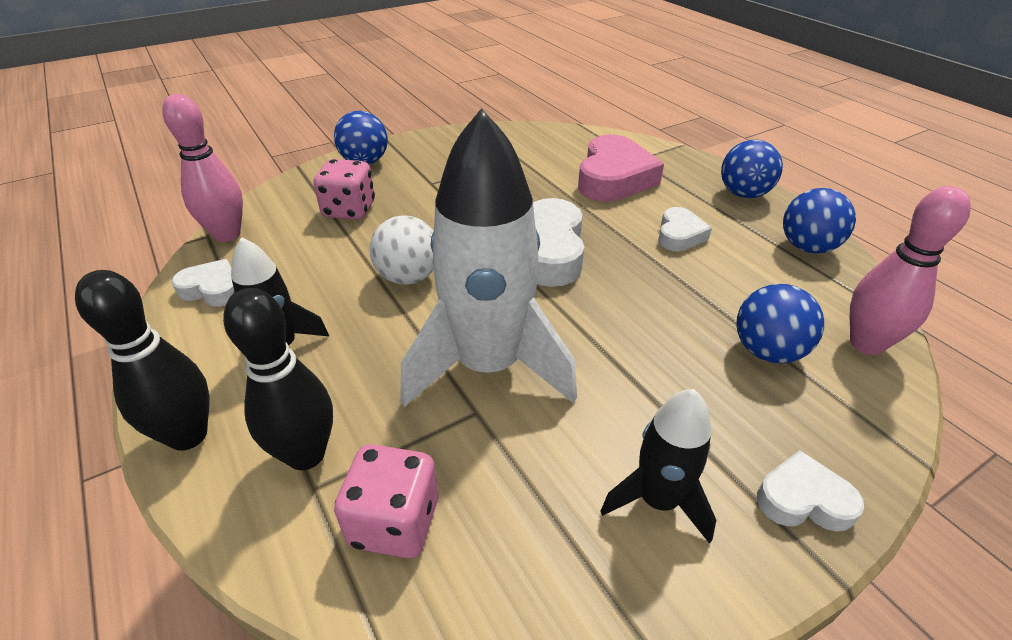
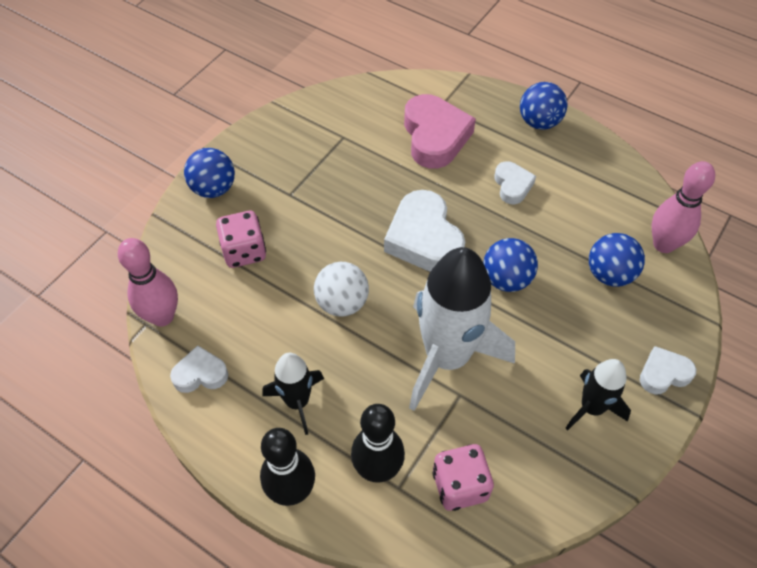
camera: 25 degrees left, 15 degrees up
(807, 247) = (602, 166): blue ball -> blue ball (506, 279)

